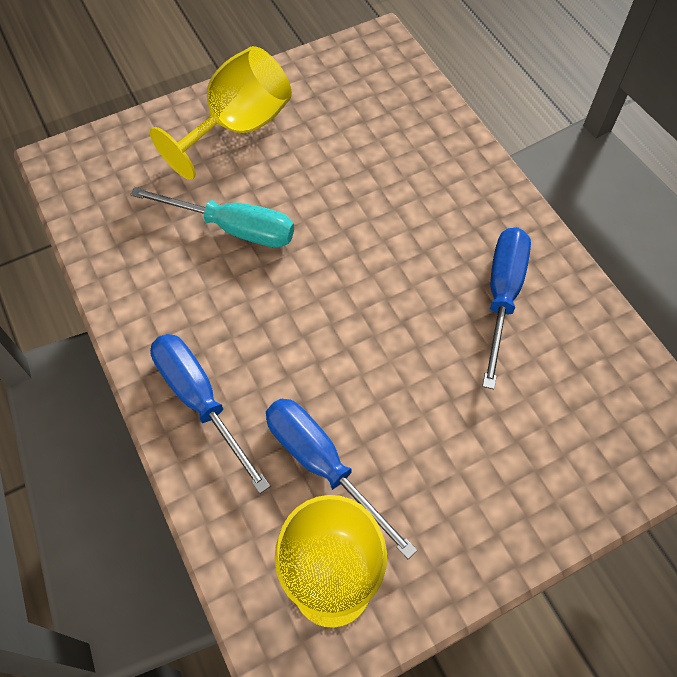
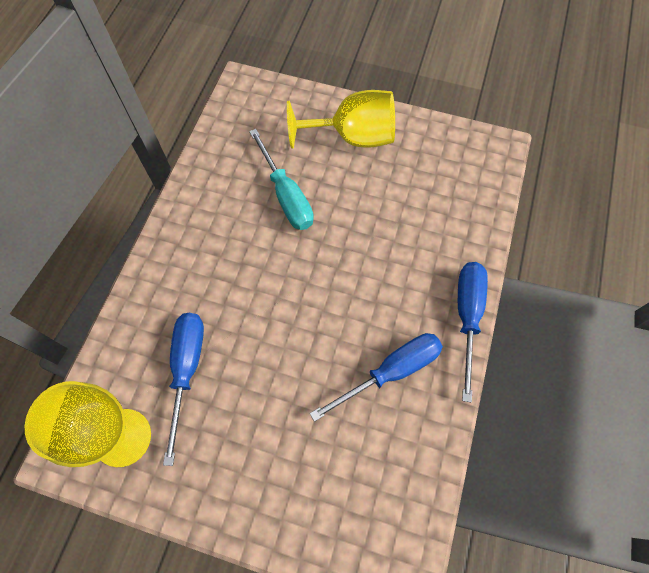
camera: 45 degrees right, 5 degrees up
(200, 401) = (168, 277): blue screwdriver -> blue screwdriver (467, 317)

